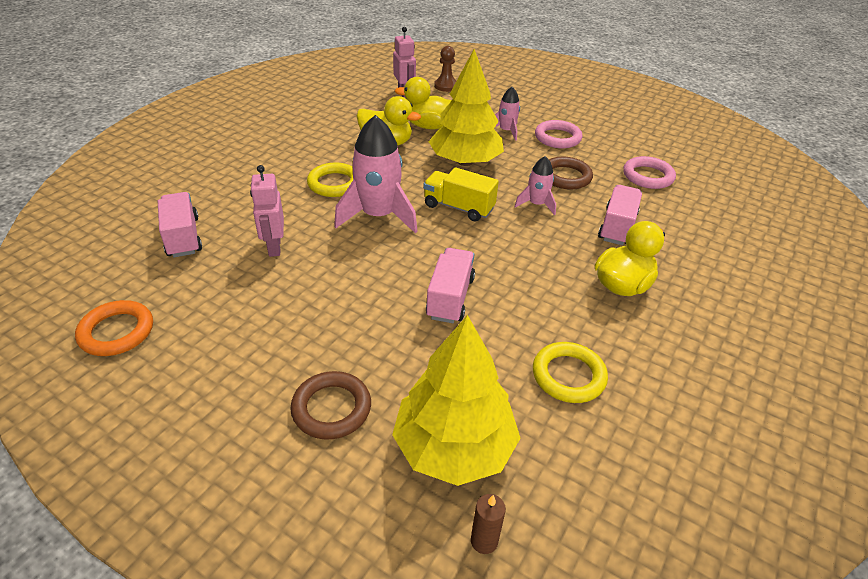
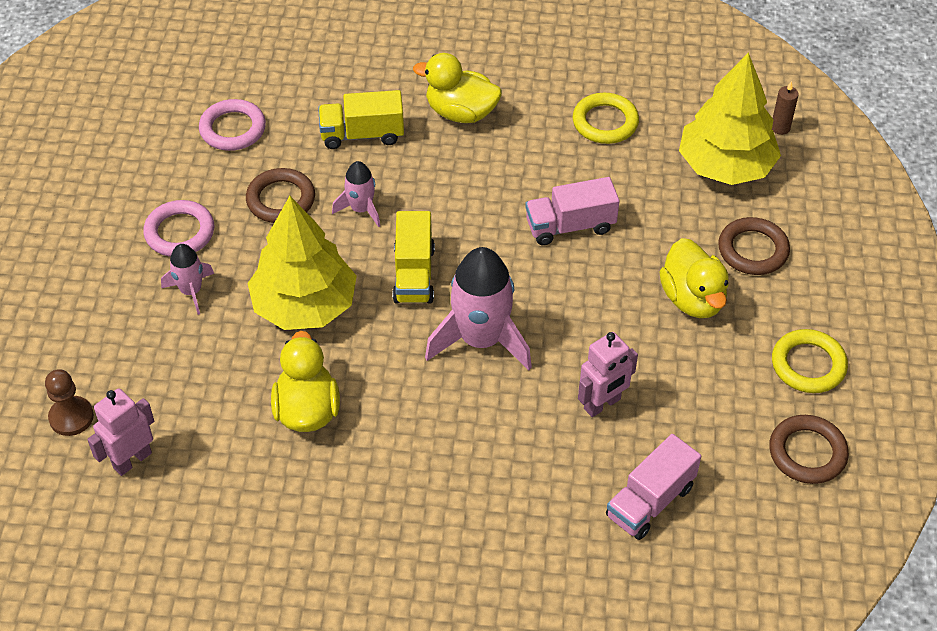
camera: 115 degrees left, 10 degrees up
(117, 332) = (807, 453): orange ring -> brown ring
(334, 184) = (445, 416): yellow ring -> yellow ring (808, 365)
(428, 126) = (227, 383): yellow duck -> yellow duck (692, 299)
(617, 227) = (362, 134): pink truck -> yellow truck

